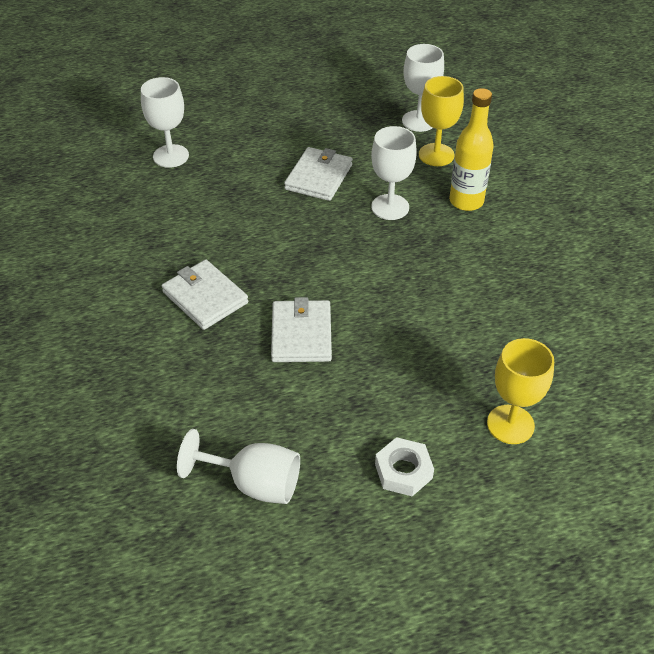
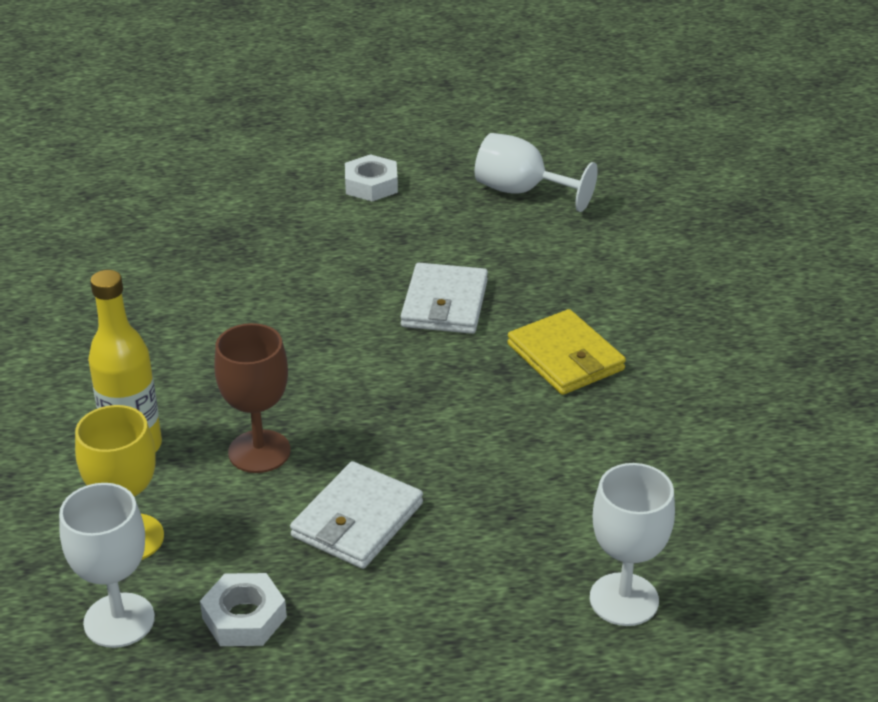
camera: 170 degrees left, 10 degrees down
(205, 297) = (565, 357): white wallet -> yellow wallet
(359, 128) = (244, 617): none -> white nut
(390, 207) = (259, 451): white goblet -> brown goblet
(510, 424) = (244, 205): yellow goblet -> none

